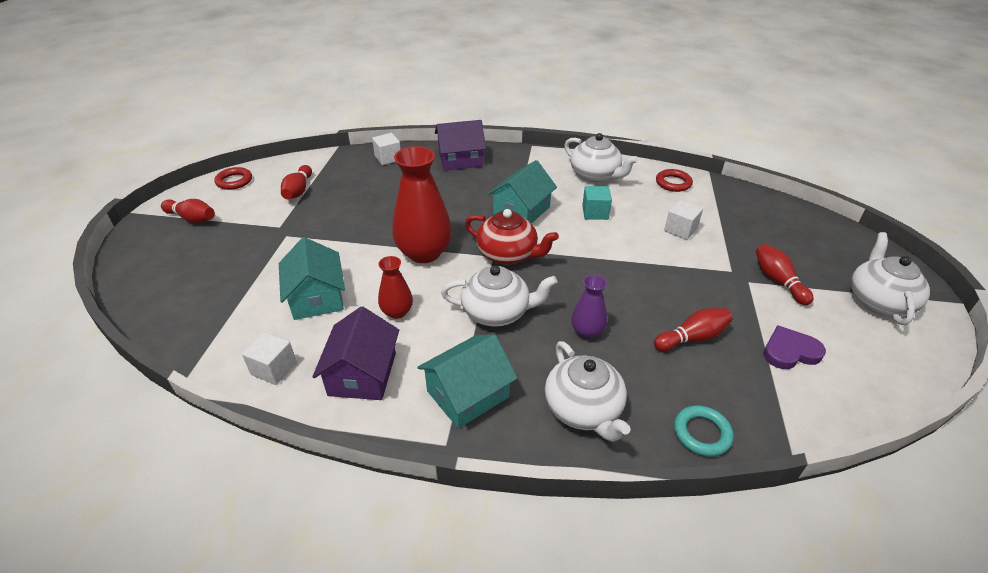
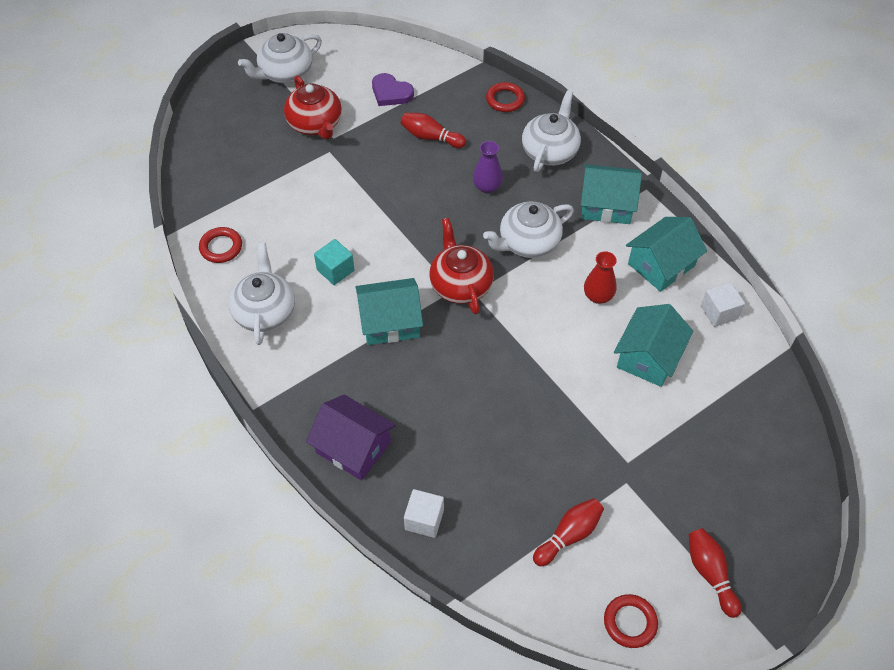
camera: 135 degrees left, 15 degrees up
(362, 374) = (661, 265): purple house -> turquoise house
(424, 253) = (524, 339): red vase -> none
(497, 312) = (528, 243): white teapot -> white teapot turned 75 degrees counterclockwise
(680, 230) = (302, 203): white cube -> none
(702, 433) = (505, 100): turquoise ring -> red ring
(778, 281) = (315, 124): red bowling pin -> red teapot

